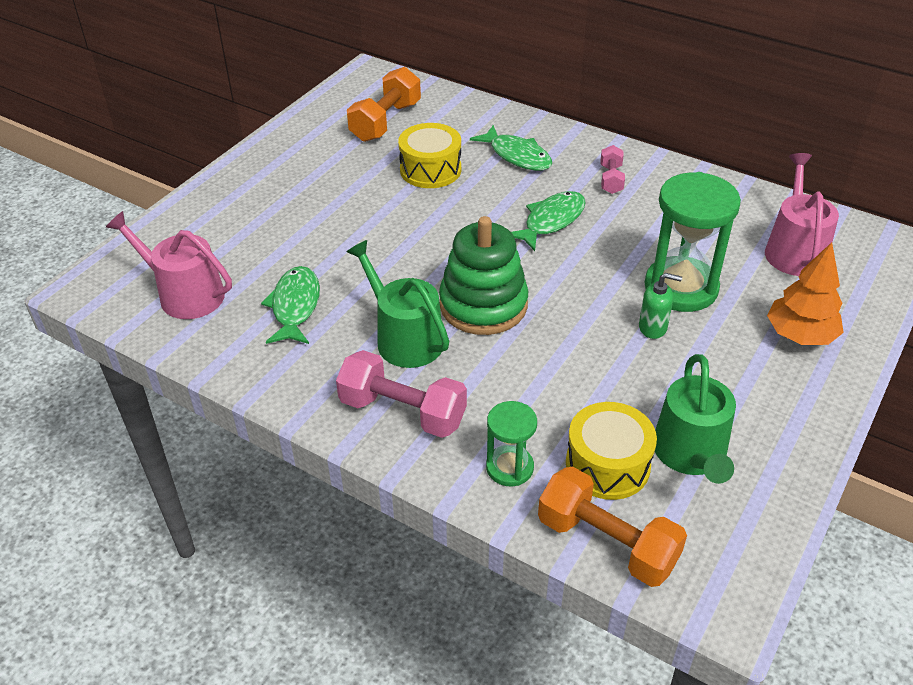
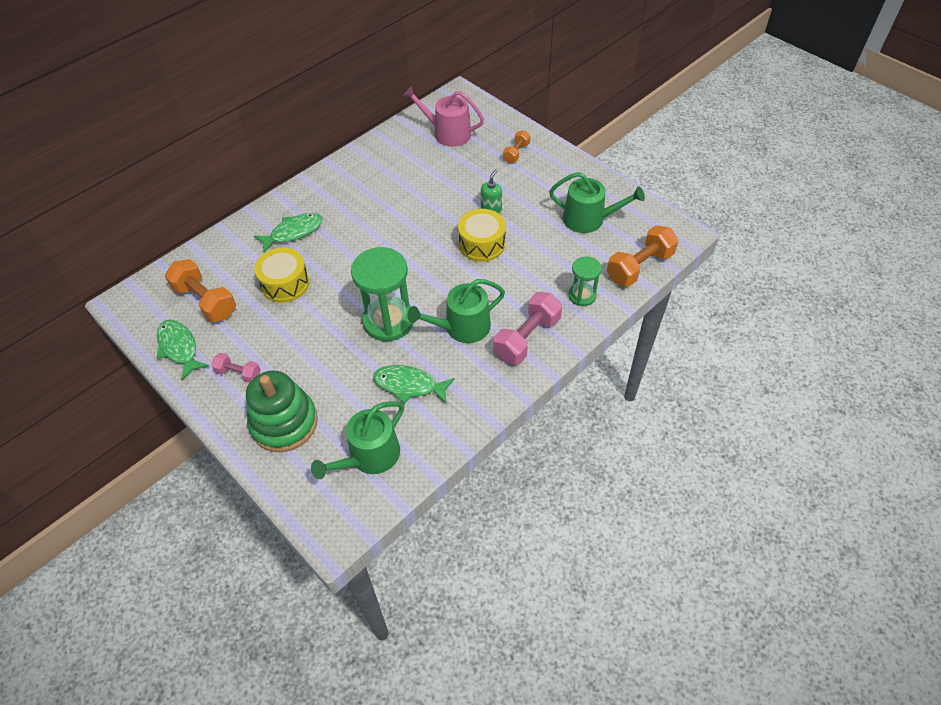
camera: 75 degrees left, 10 degrees up
(185, 294) = (369, 456): pink watering can -> green watering can
(483, 305) = (444, 281): green stacking toy -> green stacking toy (284, 423)
(551, 221) = (375, 230): green fish -> green fish (179, 348)
(607, 465) = (589, 254): yellow drum -> yellow drum (482, 244)
(611, 179) = (344, 191): pink dumbbell -> pink dumbbell (239, 373)
(681, 288) = (462, 188): green hourglass -> green hourglass (388, 321)
(800, 335) = (516, 153): orange tree -> orange dumbbell

